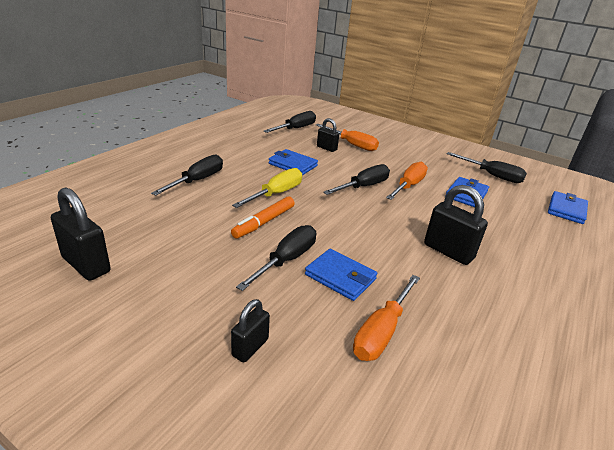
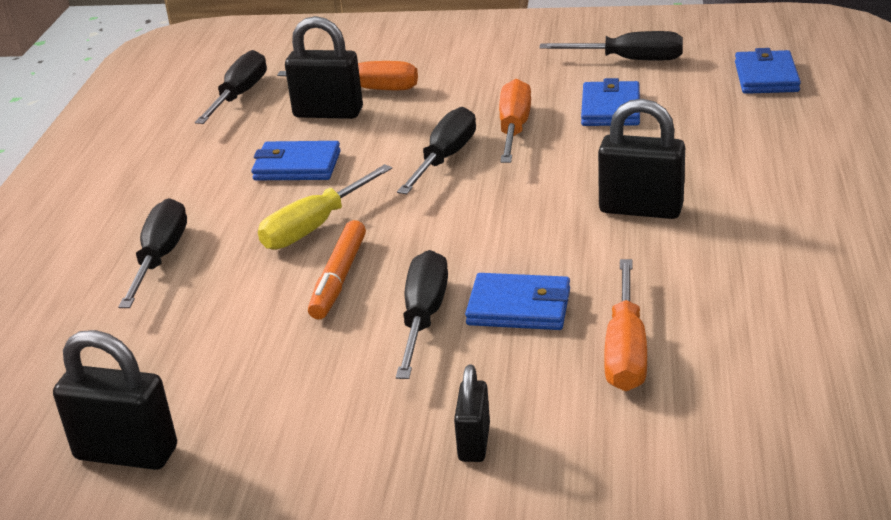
camera: 20 degrees left, 0 degrees up
(276, 194) = (315, 226): yellow screwdriver -> yellow screwdriver turned 150 degrees counterclockwise
(326, 148) = (328, 113): black padlock -> black padlock, size x1.66

